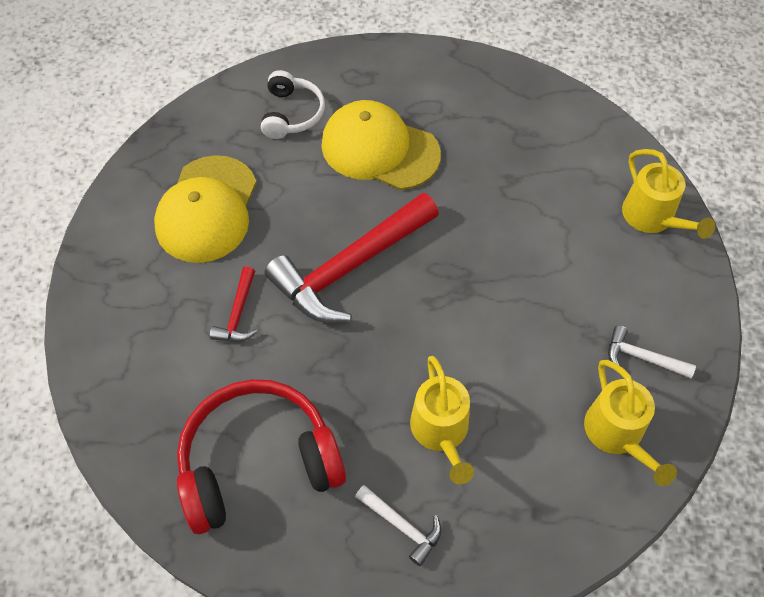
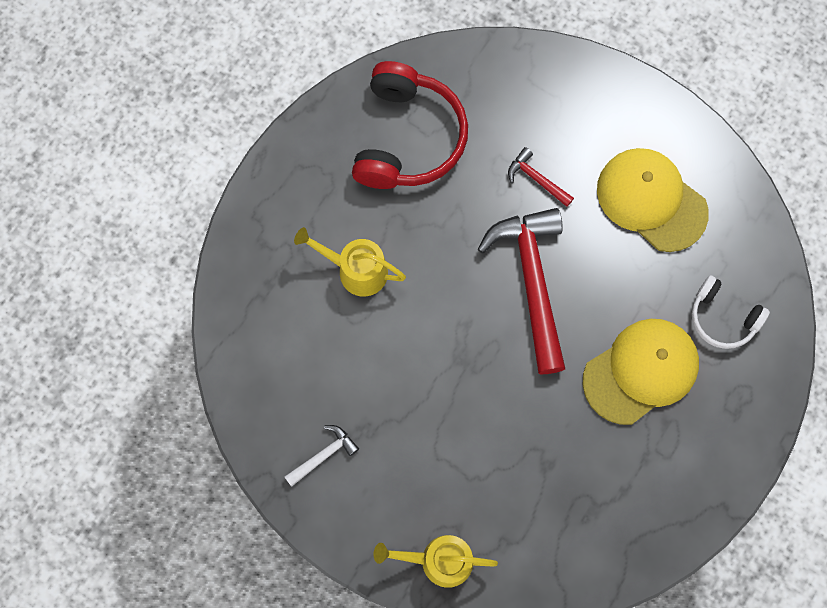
camera: 120 degrees right, 15 degrees up
(402, 526) = (307, 206): white hammer -> none
(617, 435) = (278, 392): yellow watering can -> none

